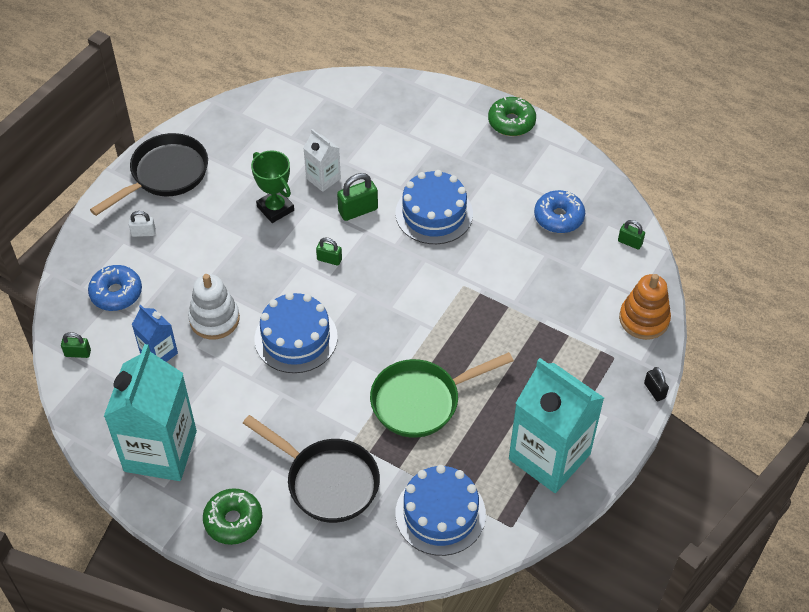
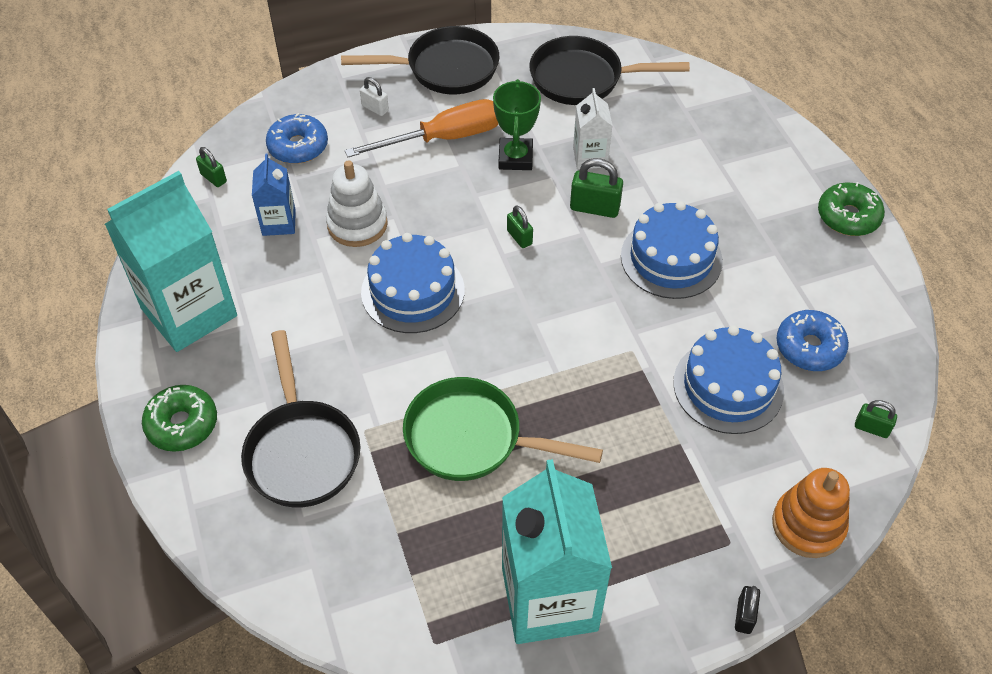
camera: 40 degrees right, 0 degrees up
(214, 224) = (444, 138): none -> orange screwdriver
(267, 126) = (583, 79): none -> black pan
(440, 513) = (375, 570): blue cake -> blue cake (728, 386)
(630, 242) = (871, 428): green padlock -> green padlock turned 45 degrees counterclockwise

